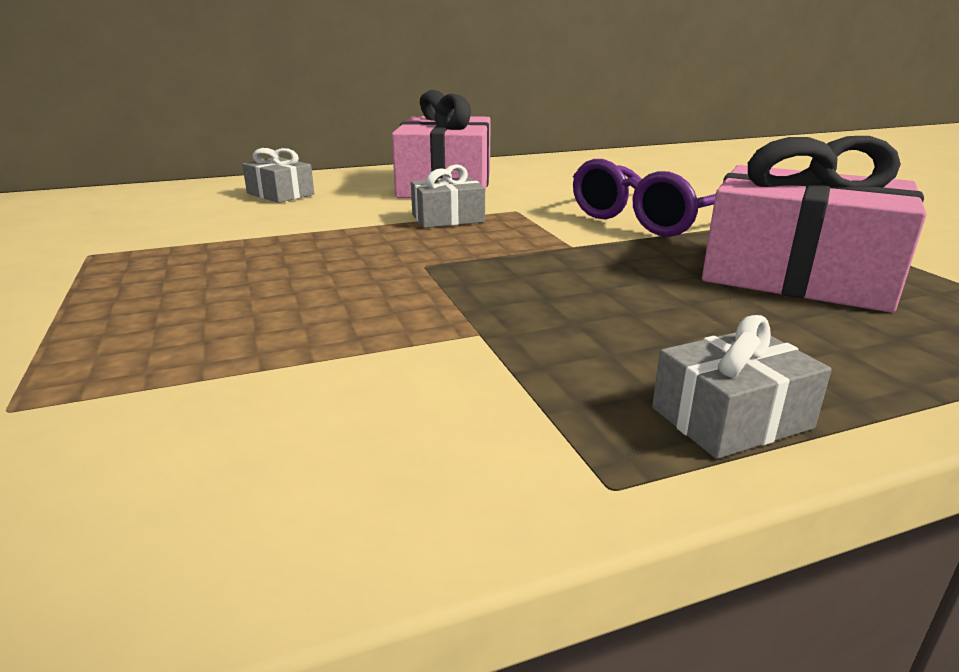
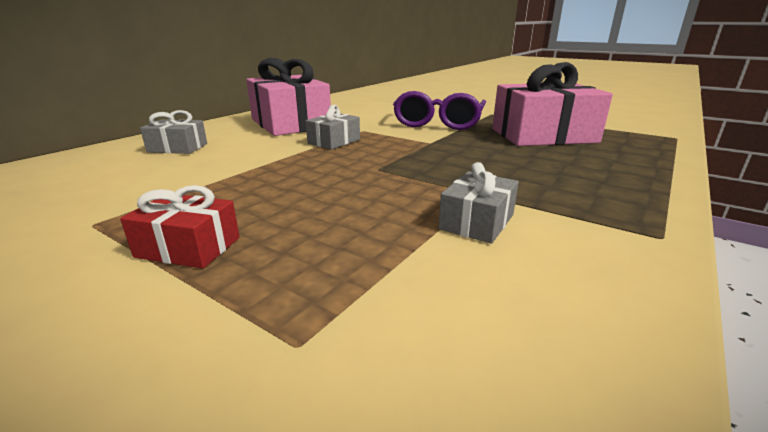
camera: 35 degrees left, 0 degrees up
(103, 296) = (188, 247): none -> red gift
(731, 418) = (638, 196): grey gift -> grey gift (477, 222)

